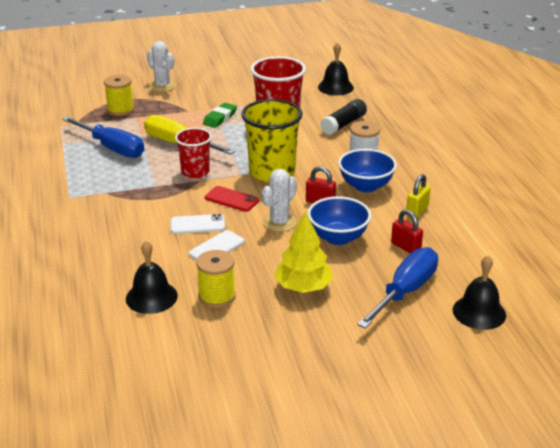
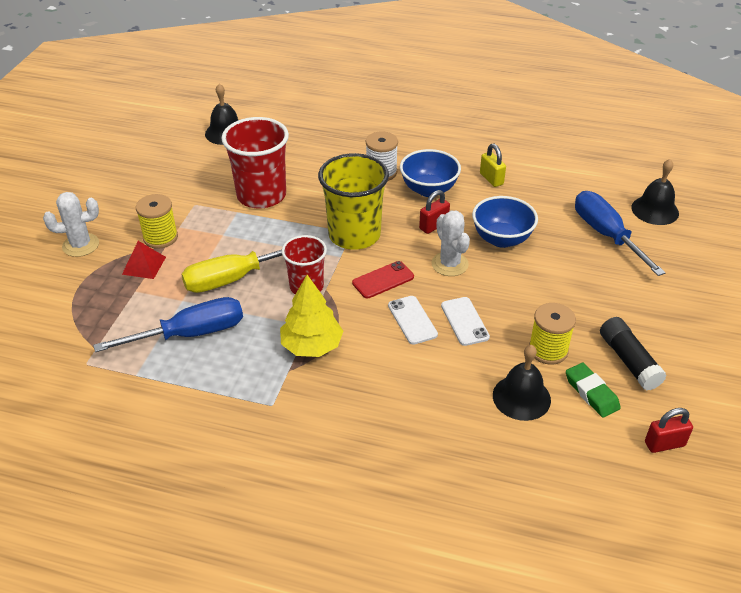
camera: 60 degrees left, 10 degrees up
(120, 110) = (102, 298): yellow spool -> yellow spool (160, 237)
(162, 111) = (144, 265): none -> red pyramid
(197, 224) = (412, 320): white phone -> white phone turned 45 degrees counterclockwise
(220, 118) = (207, 229): green eraser -> green eraser (591, 393)
(303, 287) = (565, 289): yellow tree -> yellow tree (311, 346)
(343, 124) = (305, 157): black glue stick -> black glue stick (628, 361)
(405, 247) = (542, 208): red padlock -> red padlock (664, 444)

